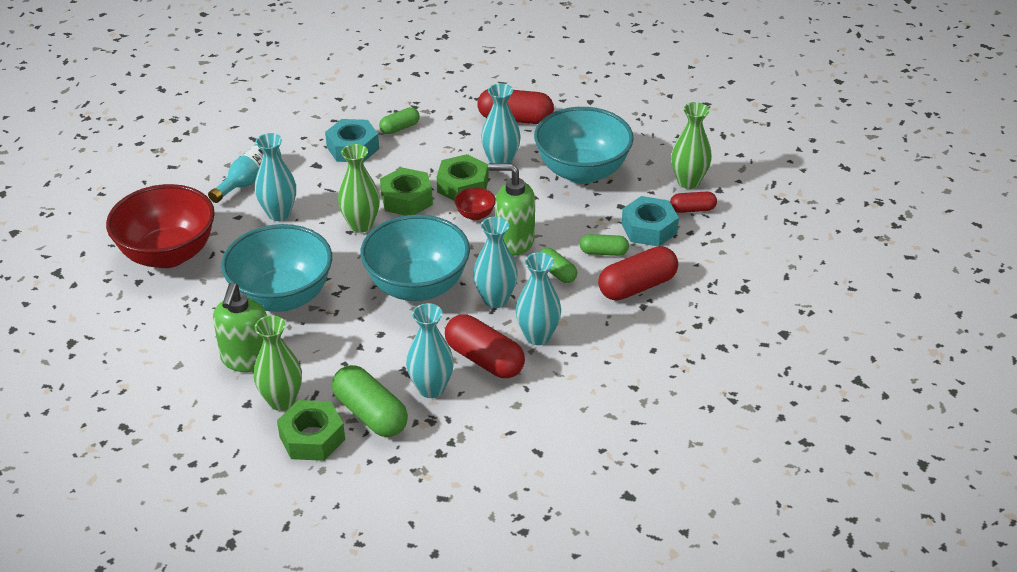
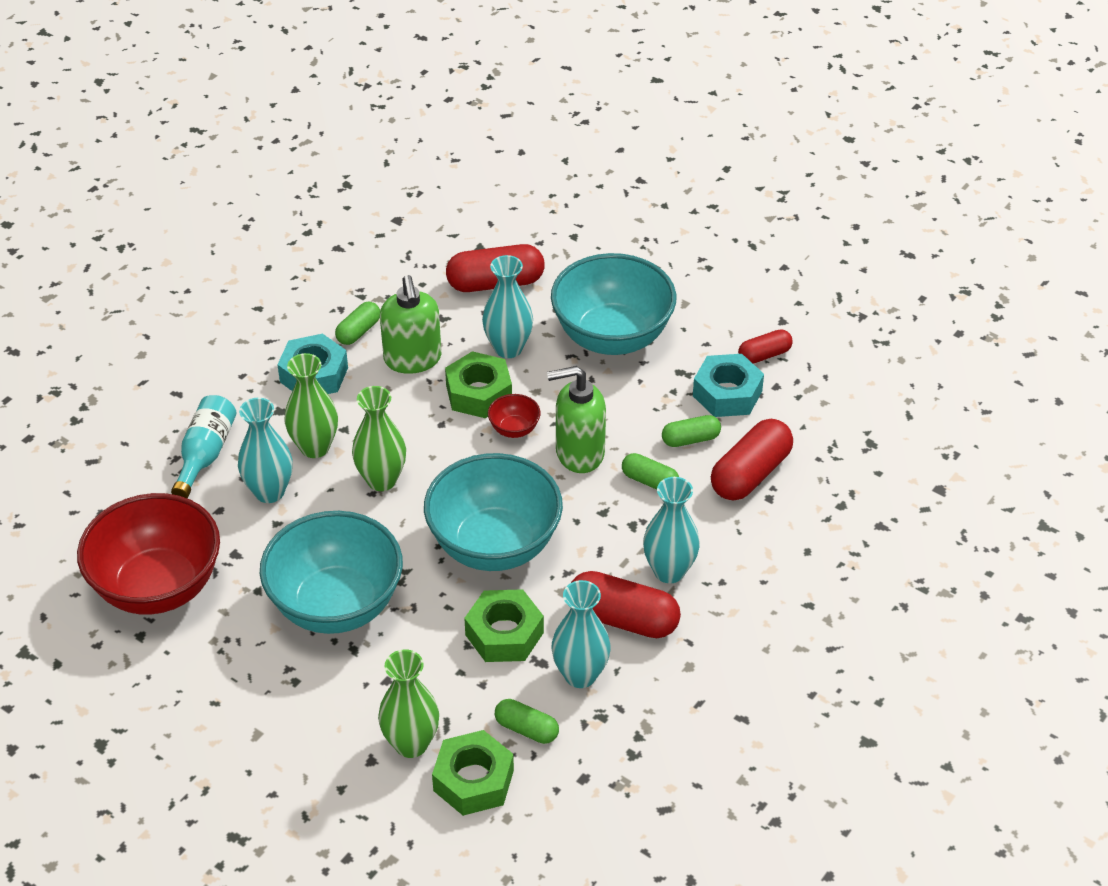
camera: 20 degrees left, 5 degrees up
(247, 359) = (338, 702): green soap dispenser -> green soap dispenser (412, 359)
(370, 414) = (526, 729): green capsule -> green capsule, size x0.57
(406, 199) = (419, 429): green nut -> green nut (504, 634)
(495, 300) = (596, 537): turquoise vase -> none
(688, 182) = (742, 319): green vase -> green vase (315, 447)

